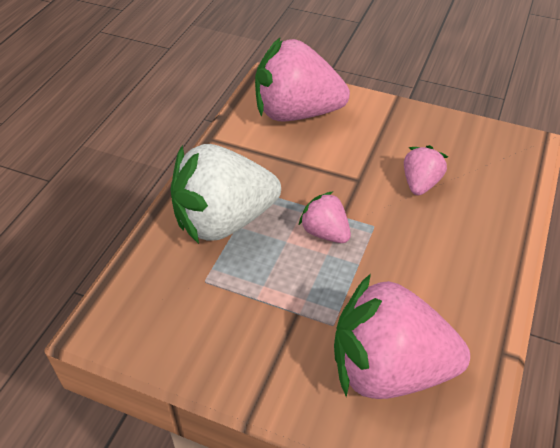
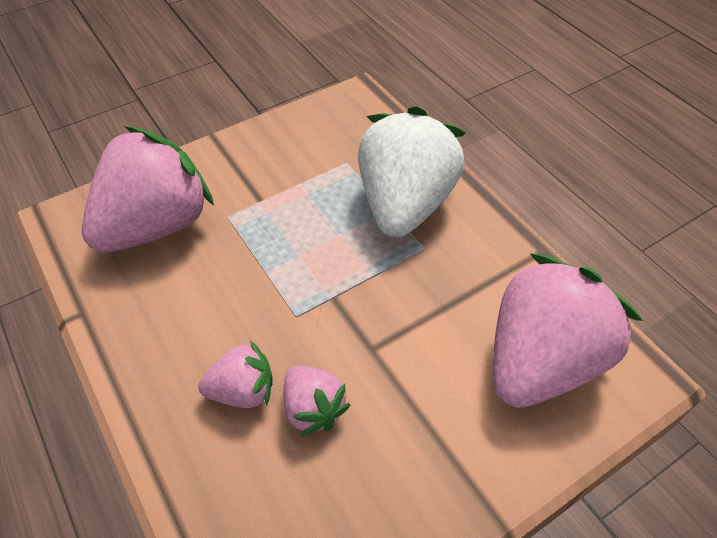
camera: 125 degrees right, 5 degrees up
(325, 232) = (324, 269): pink strawberry -> pink strawberry (243, 390)

